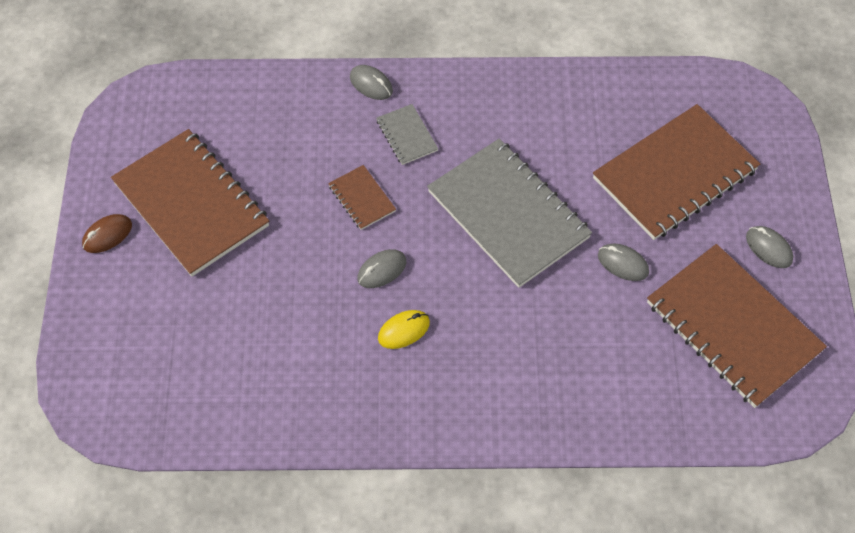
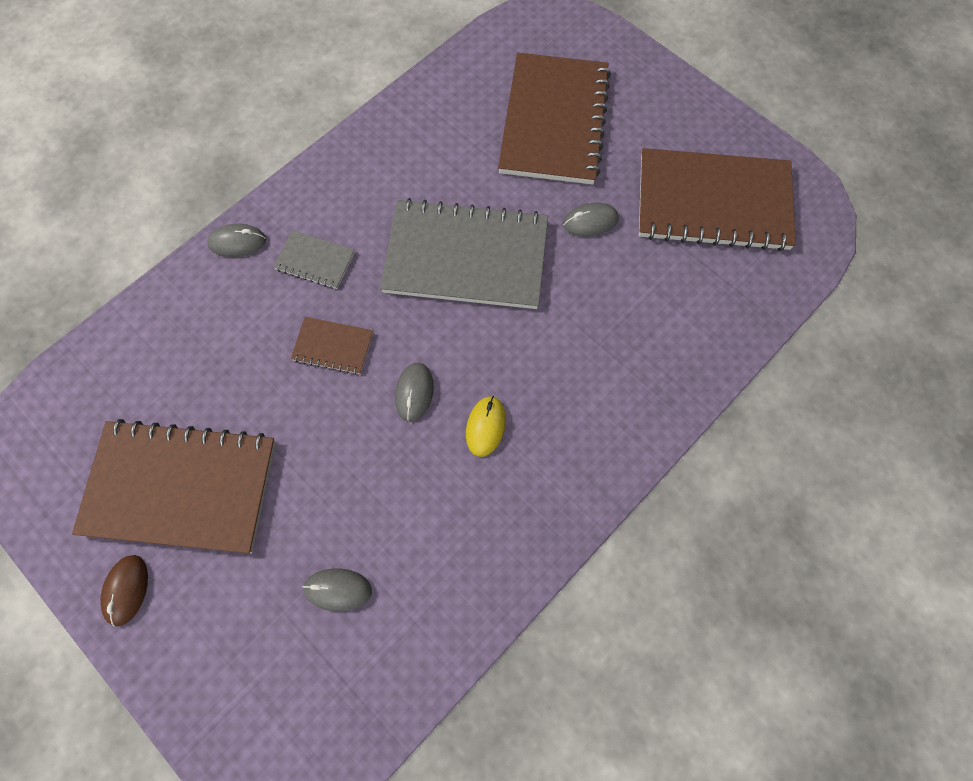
camera: 45 degrees left, 10 degrees up
(768, 248) = (674, 123): grey mouse -> grey mouse (338, 589)

